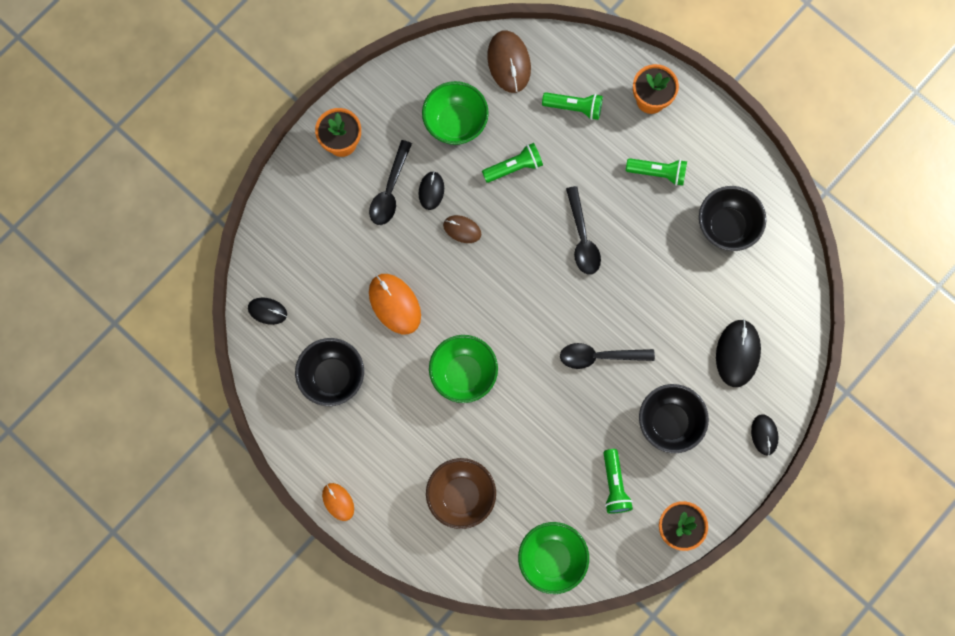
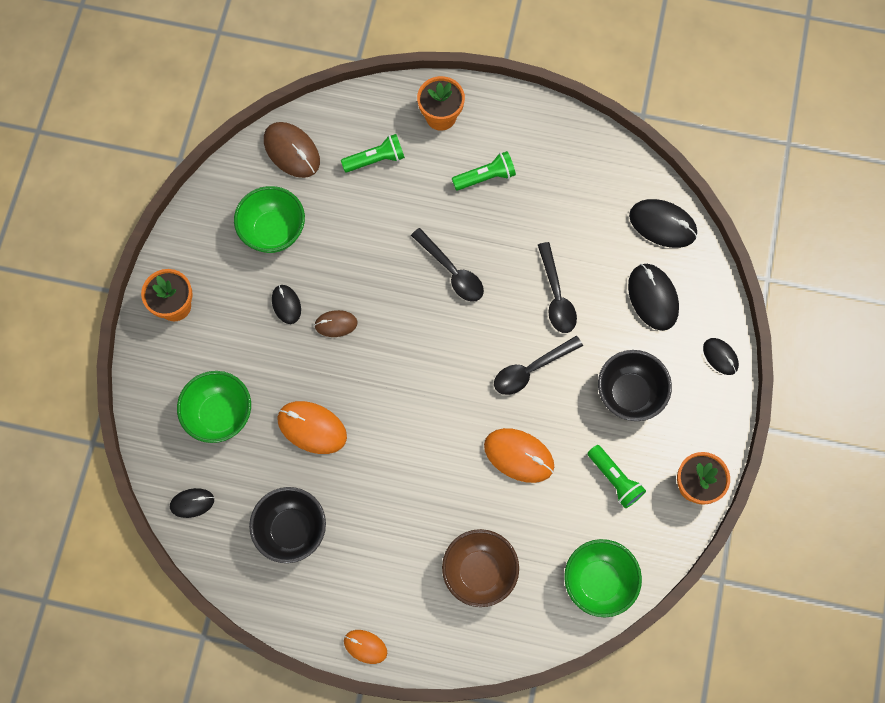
camera: 30 degrees left, 5 degrees down
(390, 190) = (246, 325): black spoon -> black spoon (556, 295)
(463, 374) = (415, 456): green bowl -> green bowl (220, 414)
(514, 167) = (351, 242): green flashlight -> none
(547, 421) = (519, 456): none -> orange mouse
(726, 226) = (575, 191): black bowl -> none
(784, 296) = (662, 225): none -> black mouse

